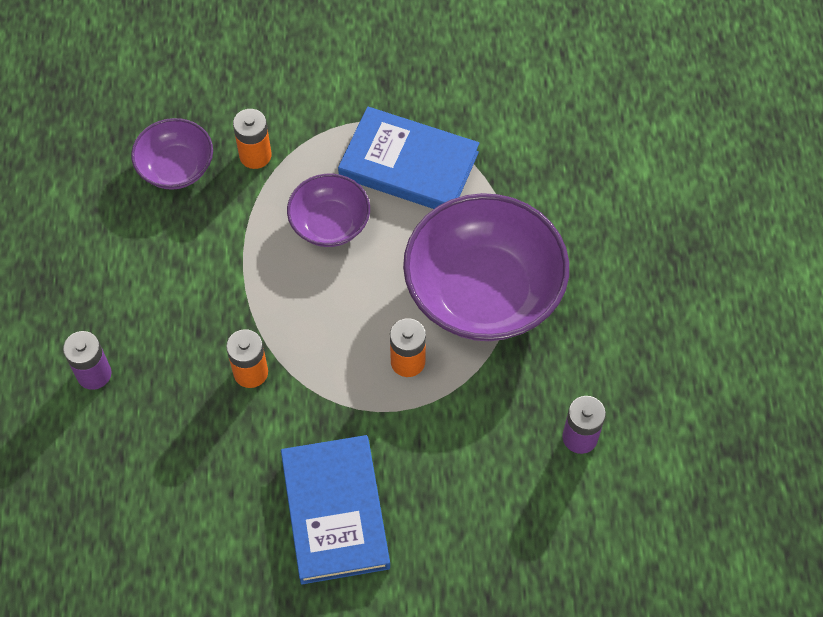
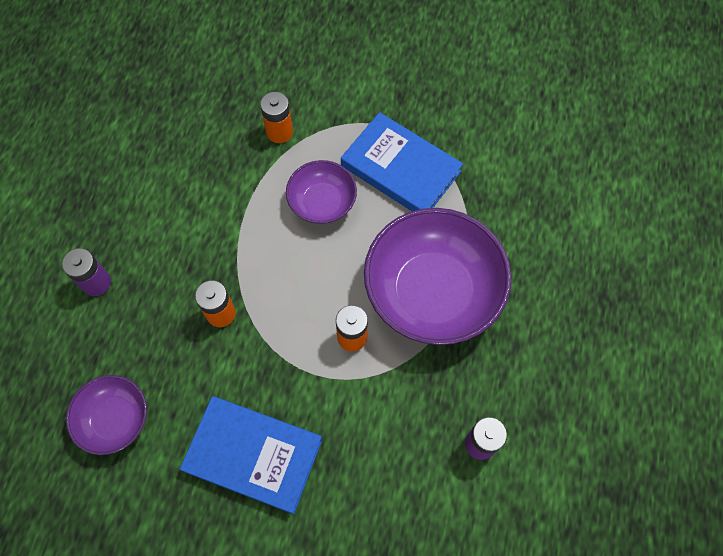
camera: 15 degrees right, 5 degrees up
(176, 167) = (214, 127): purple bowl -> purple bowl (115, 419)
(335, 511) = (253, 455): blue book -> blue book turned 75 degrees counterclockwise

